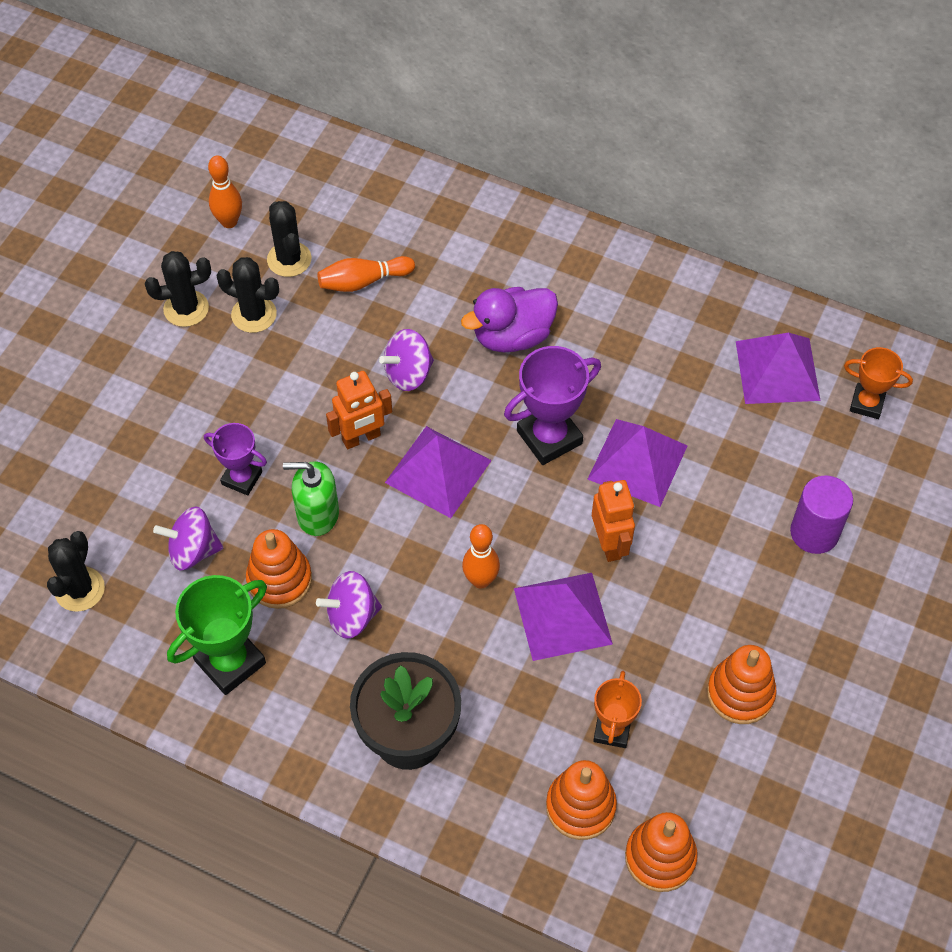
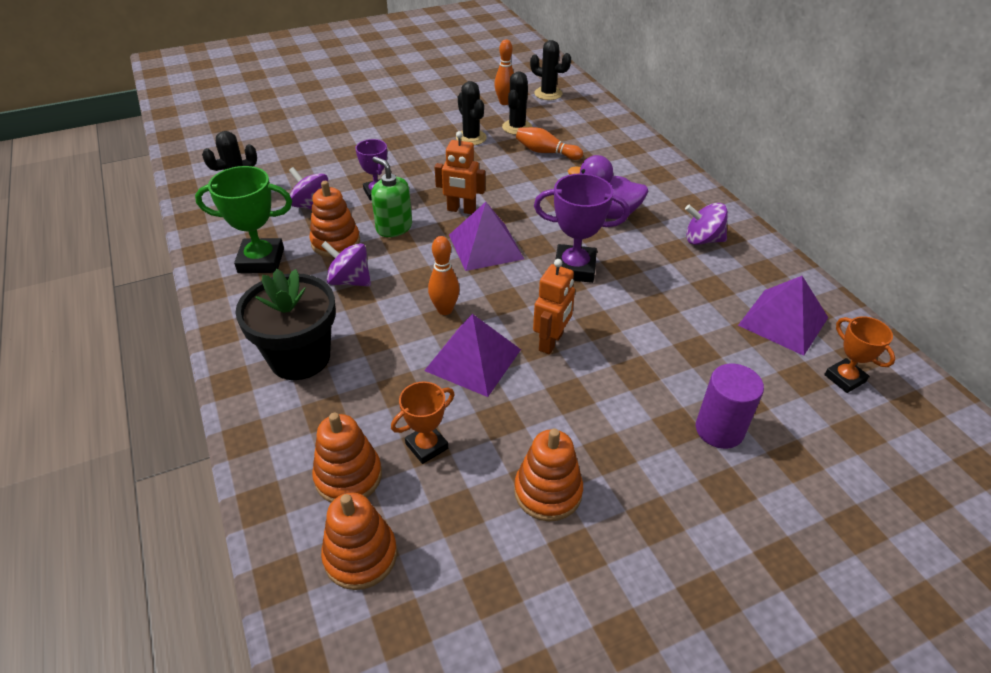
camera: 40 degrees right, 15 degrees down
(186, 308) = (440, 121): black cactus -> black cactus (548, 94)
(408, 373) = (523, 198): purple spinning top -> purple spinning top (702, 240)
(637, 462) = (621, 312): purple pyramid -> none

